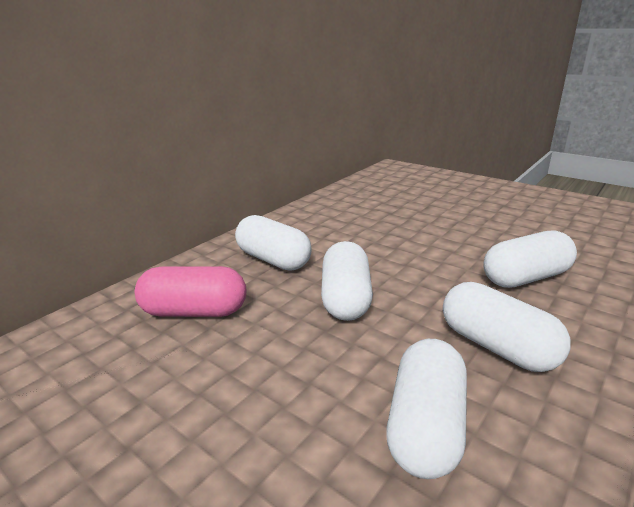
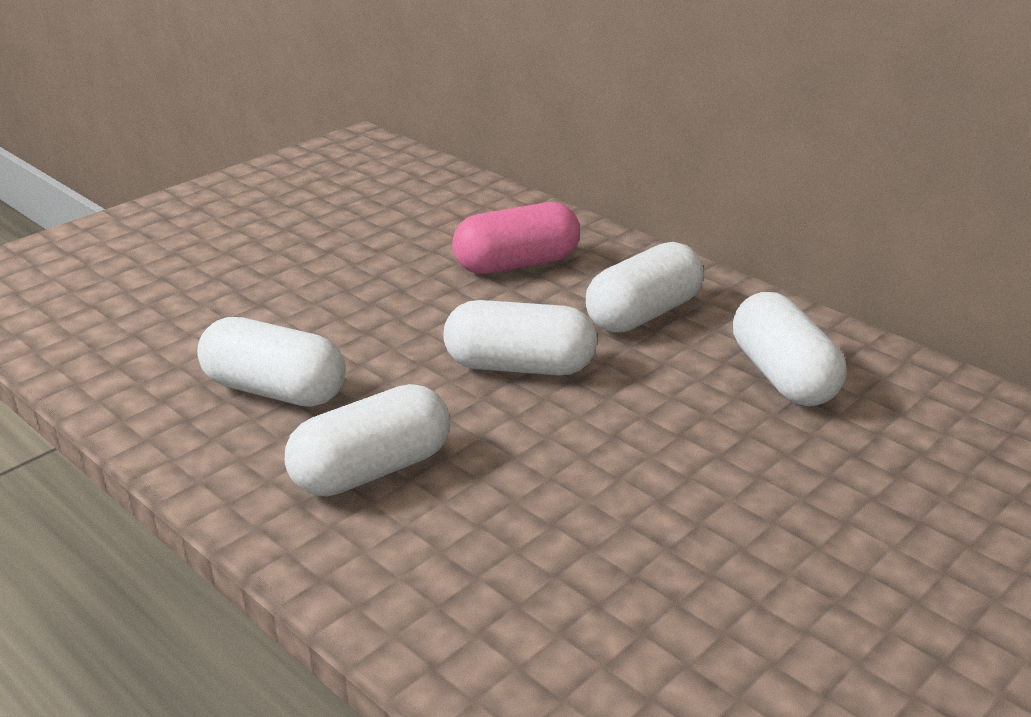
camera: 95 degrees right, 5 degrees up
(195, 311) = (516, 264): pink capsule -> pink capsule turned 60 degrees clockwise
(525, 278) = (542, 560): white capsule -> white capsule (783, 376)

